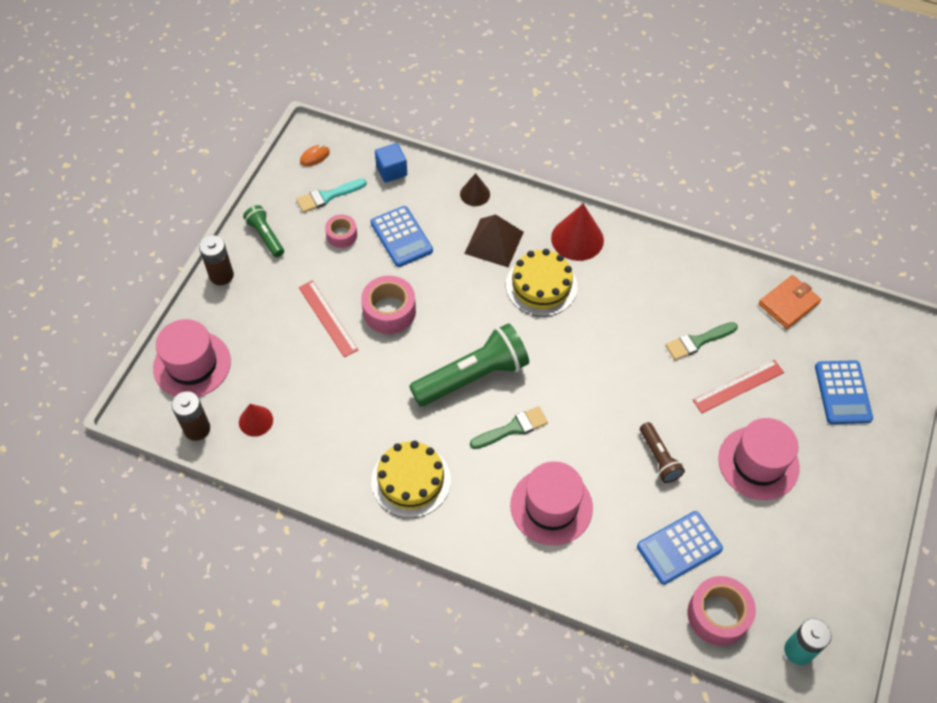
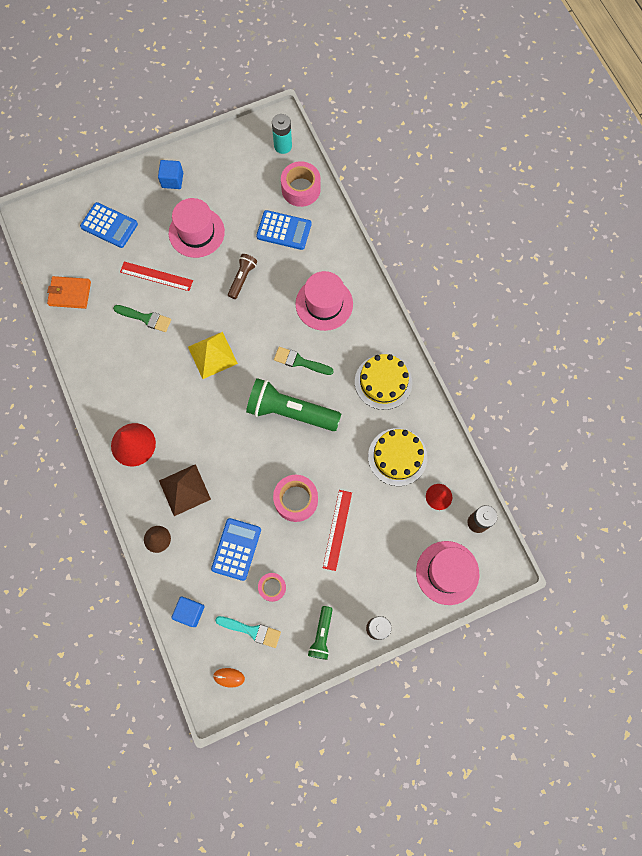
camera: 135 degrees left, 15 degrees up
(541, 286) = (190, 432): yellow cake -> yellow cake (397, 457)
(599, 363) = (212, 355): none -> yellow pyramid
(842, 393) = (109, 225): blue calculator -> blue calculator turned 75 degrees clockwise
(851, 495) = (172, 180): none -> blue cube

